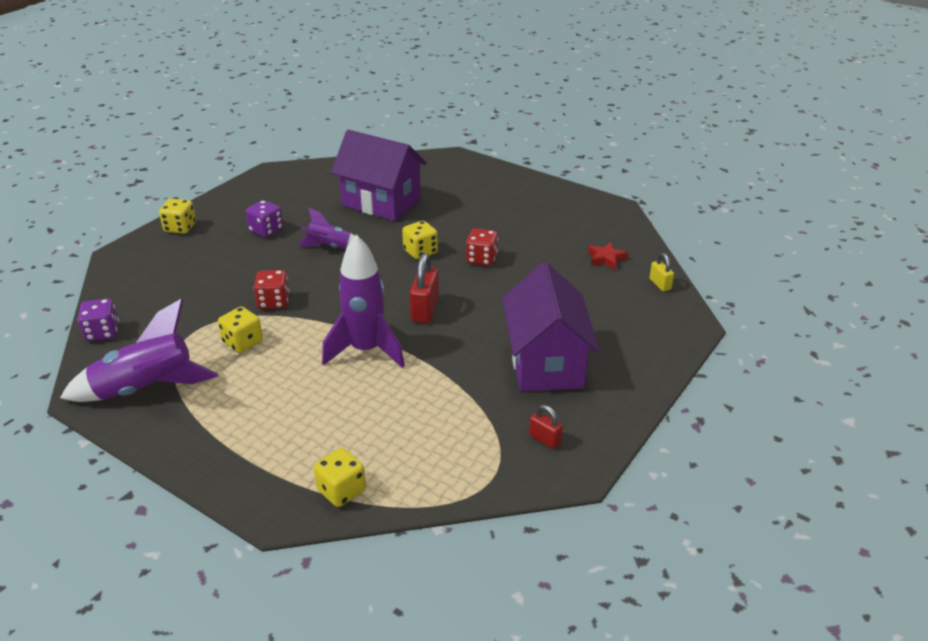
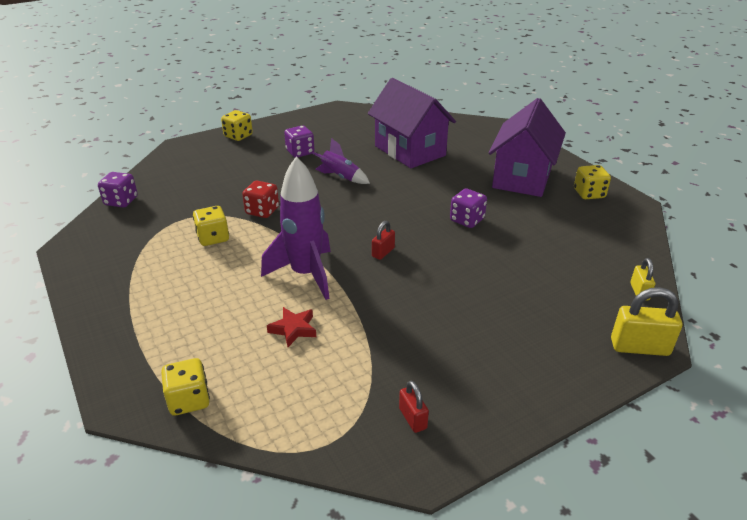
camera: 25 degrees right, 0 degrees up
(146, 389) = (113, 255): purple rocket -> none
(420, 252) = (415, 200): yellow dice -> yellow dice (589, 194)
(425, 310) = (383, 252): red padlock -> red padlock, size x0.58
(481, 259) = (467, 220): red dice -> purple dice
(546, 363) = (465, 338): purple house -> purple house (522, 177)
(606, 259) = (593, 250): red star -> red star (293, 329)
(683, 329) = (639, 347): none -> yellow padlock

